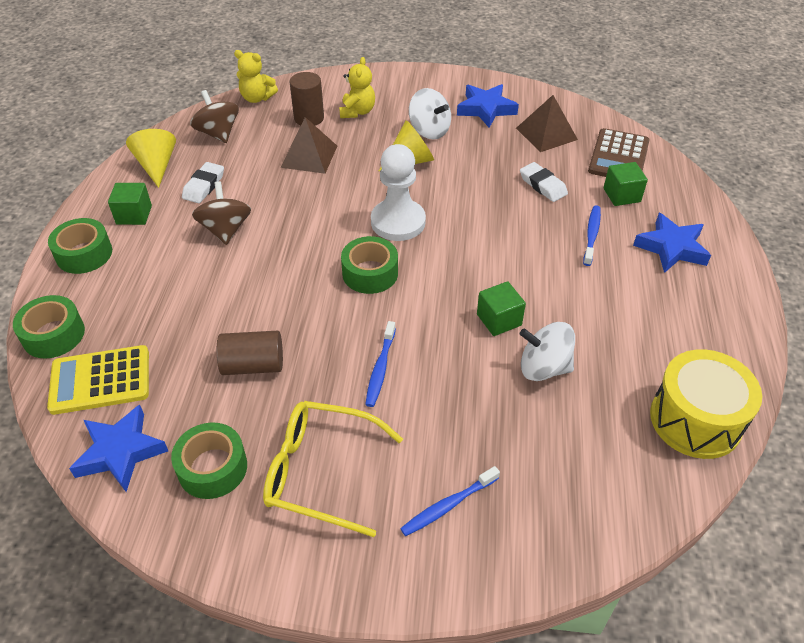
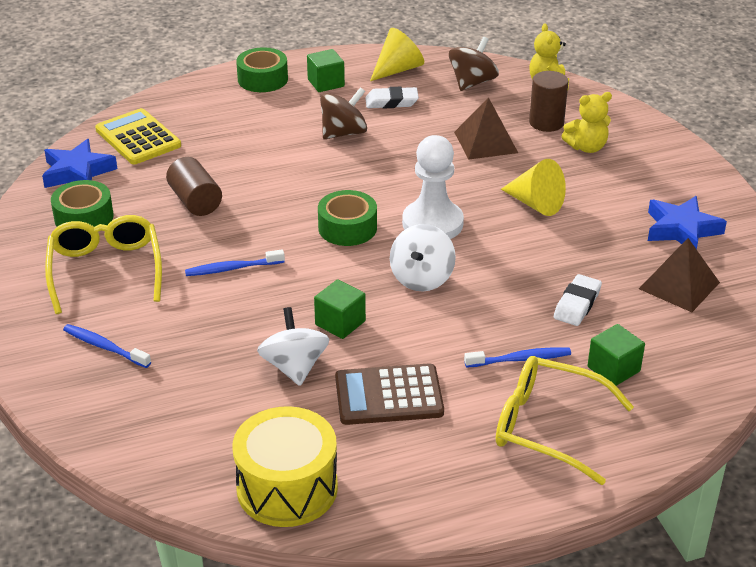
camera: 65 degrees right, 10 degrees down
(53, 335) = (169, 101): green tape -> none
(429, 131) = (600, 202): white spinning top -> white spinning top (422, 278)
(618, 156) = (689, 352): brown calculator -> brown calculator (388, 395)
(671, 248) = (549, 427): blue star -> yellow glasses

